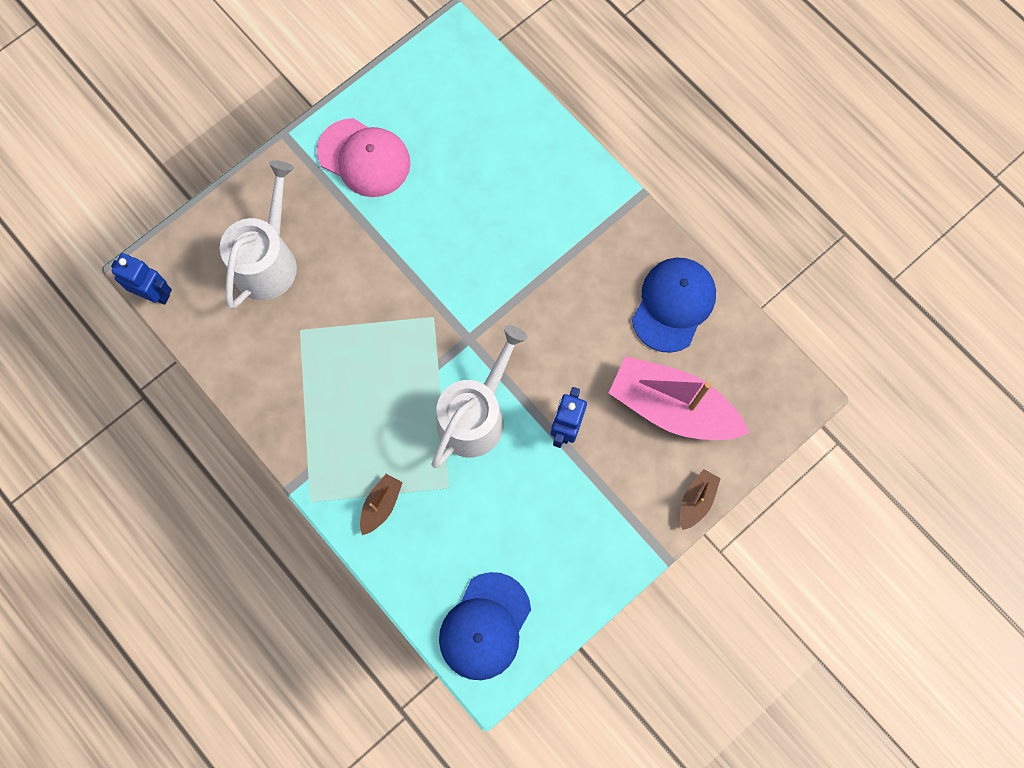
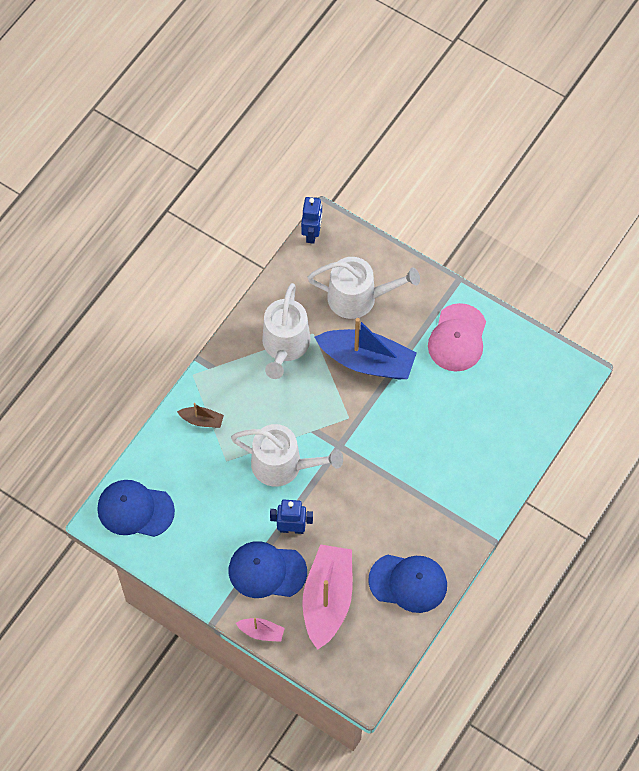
camera: 75 degrees right, 10 degrees down
(306, 370) = (285, 345): none -> white watering can
(361, 274) = (367, 361): none -> blue boat
(616, 473) = (267, 571): none -> blue cap
(696, 500) = (261, 632): brown boat -> pink boat

